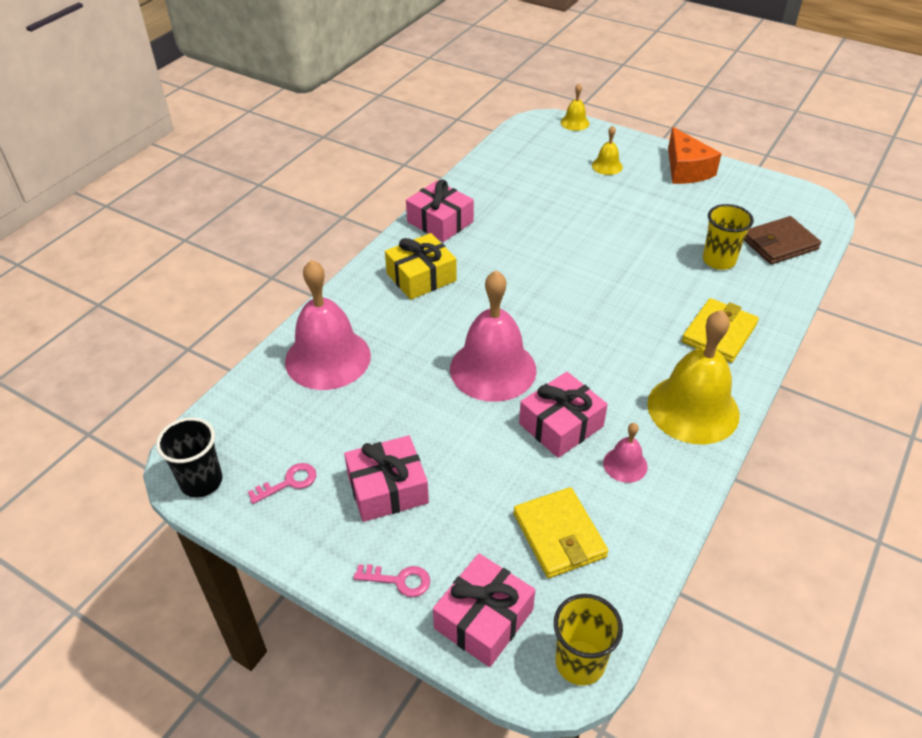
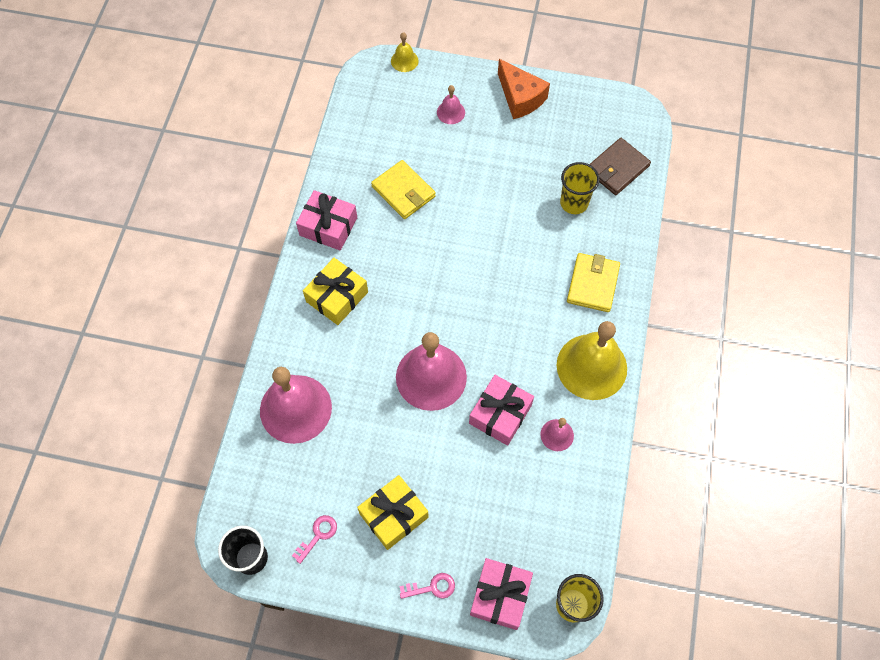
camera: 20 degrees left, 20 degrees up
(387, 489) = (394, 515): pink gift -> yellow gift
(559, 535) = (529, 512): yellow wallet -> yellow wallet (403, 191)
(607, 166) = (450, 112): yellow bell -> pink bell

